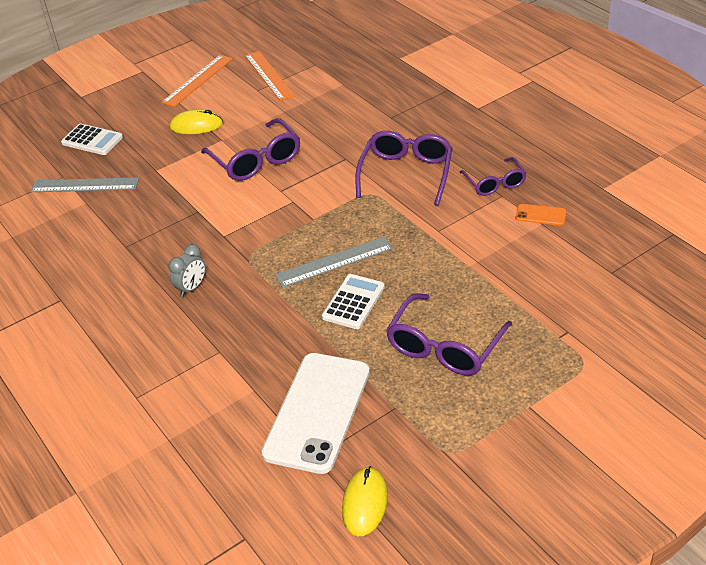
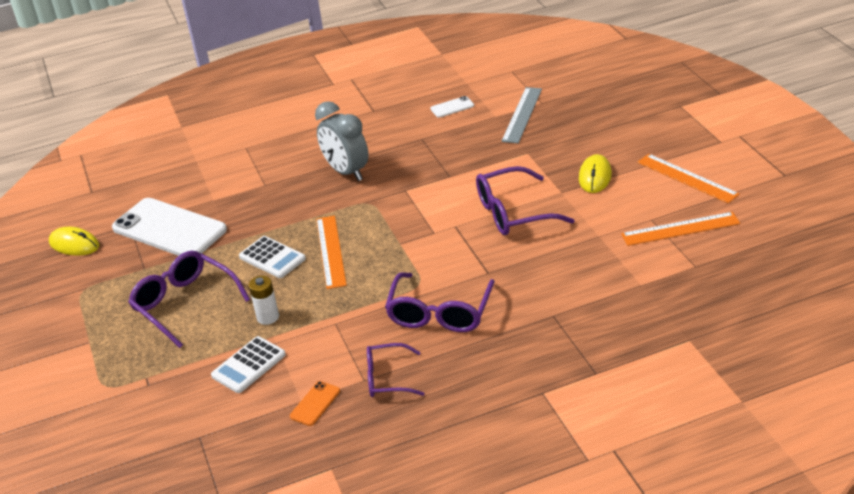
camera: 105 degrees right, 5 degrees down
(62, 237) = (452, 107): none -> white phone
(92, 140) = (595, 115): white calculator -> white calculator (249, 365)
(191, 288) = (346, 172): grey clock -> grey clock, size x1.79
(334, 262) = (331, 251): grey ruler -> orange ruler
(406, 173) = (440, 313): purple glasses -> purple glasses turned 75 degrees clockwise
(444, 277) = (268, 317): none -> white battery

